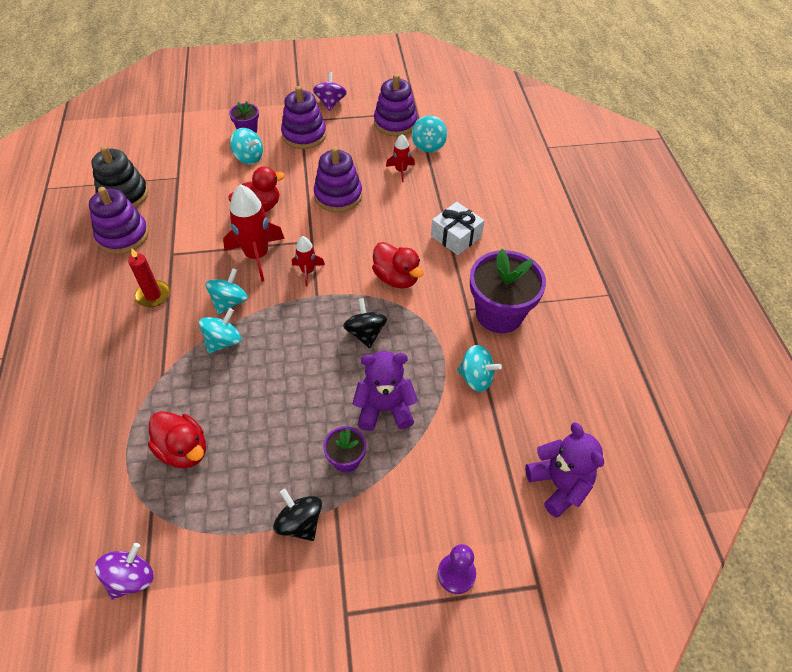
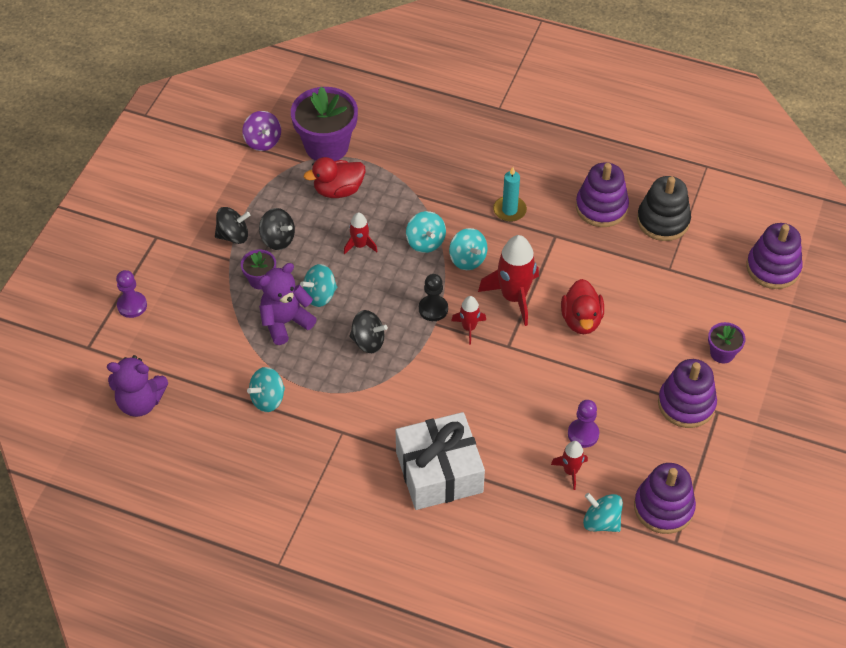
camera: 120 degrees right, 0 degrees up
(153, 295) = (509, 210): red candle -> turquoise candle
(249, 157) = (671, 338): turquoise spinning top -> turquoise spinning top (320, 295)
(253, 393) = (360, 245): none -> red rocket
(283, 473) = (278, 239): none -> black spinning top
(301, 303) = (433, 309): none -> black pawn
(330, 103) = (739, 456): purple spinning top -> none
(338, 196) = (562, 394): purple stacking toy -> purple stacking toy (773, 268)
(365, 174) = (583, 434): none -> purple pawn
(384, 409) = (285, 322): purple teddy bear -> purple teddy bear turned 150 degrees counterclockwise
(396, 278) = (416, 393): red duck -> none
(456, 236) = (439, 472): white gift -> white gift, size x1.63
(499, 314) = (319, 454): purple flower pot -> purple flower pot (326, 146)

